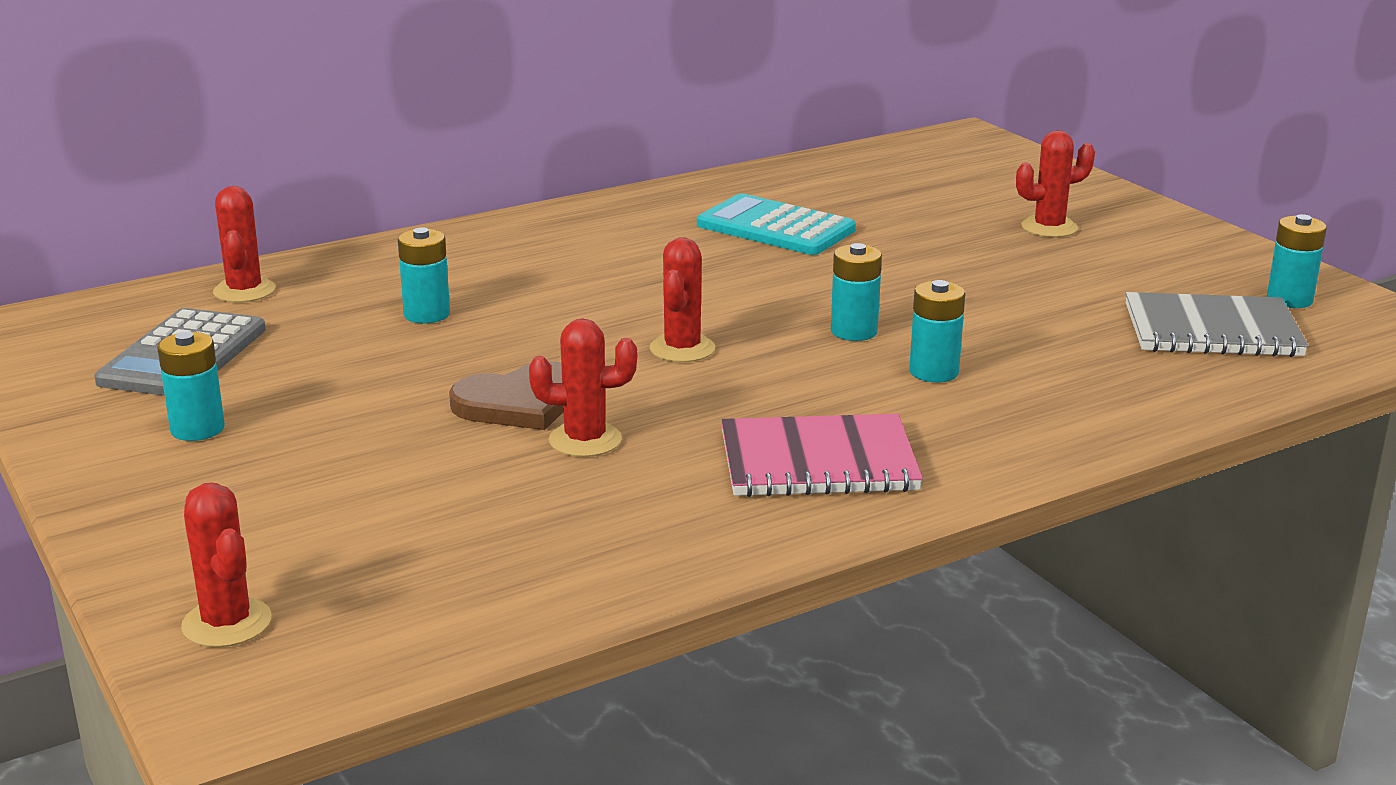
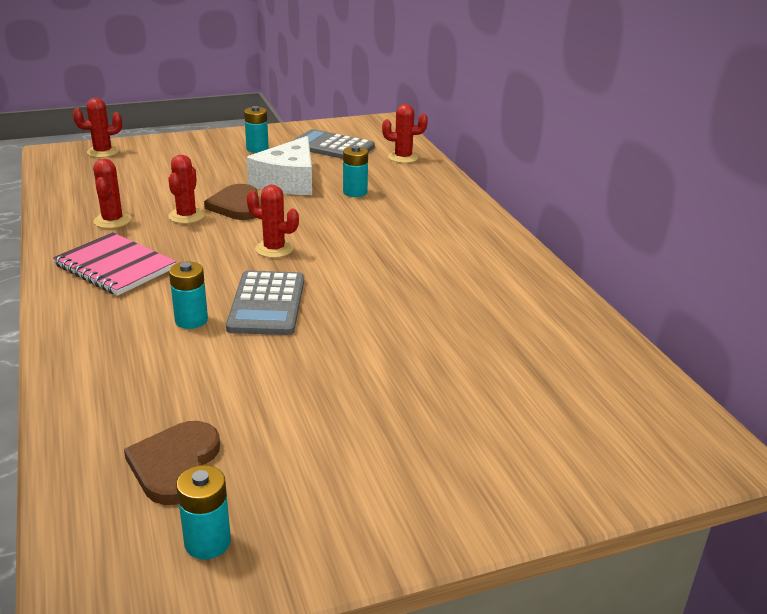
camera: 100 degrees right, 5 degrees up
(386, 374) = (288, 181): none -> white cheese
(775, 227) = (462, 304): turquoise calculator -> none
(818, 462) = (115, 267): pink notebook -> pink notebook turned 60 degrees counterclockwise
(854, 331) = (267, 304): turquoise battery -> grey calculator
(1049, 227) = (435, 438): red cactus -> red cactus (112, 221)
(1212, 330) = (175, 464): grey notebook -> brown heart

